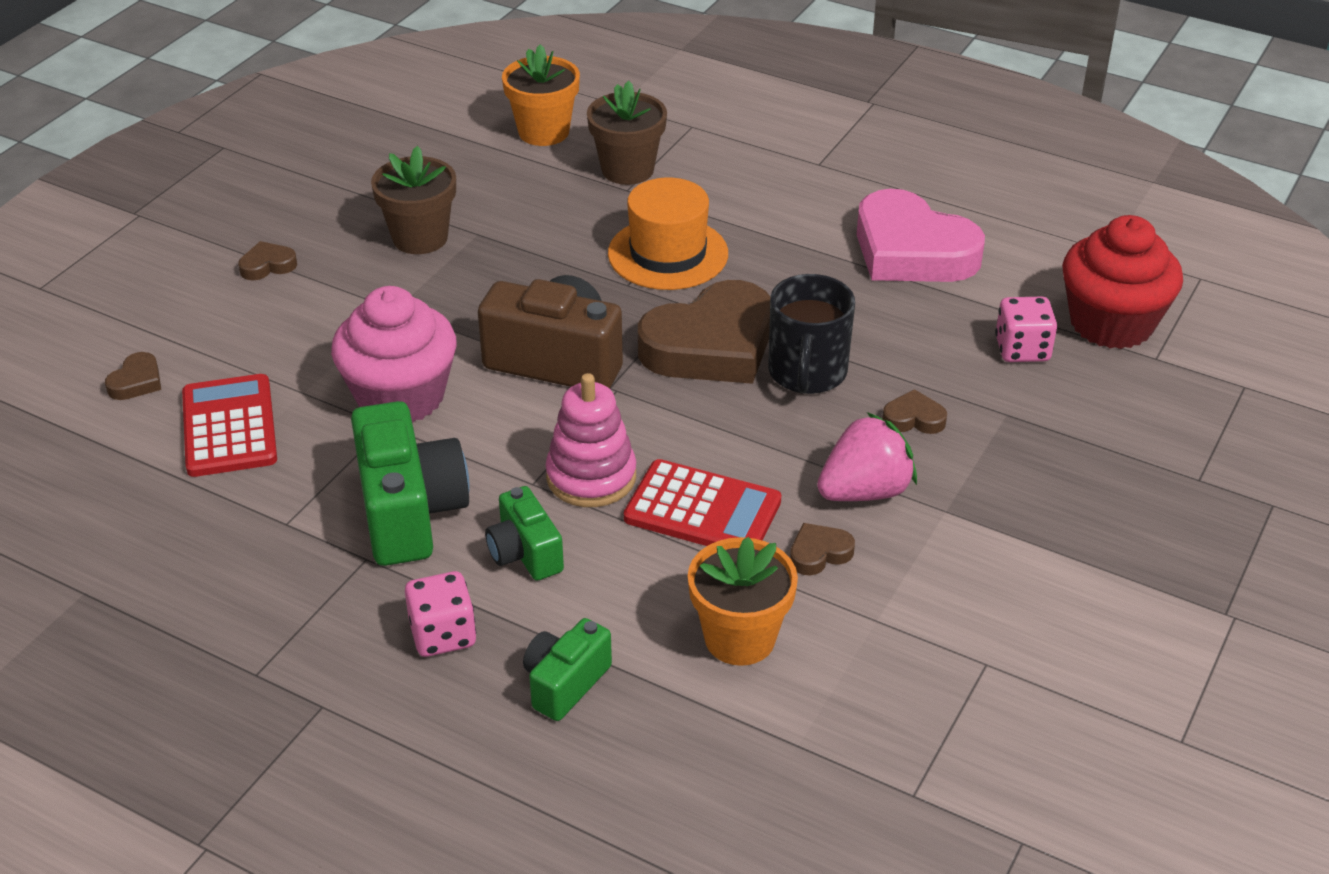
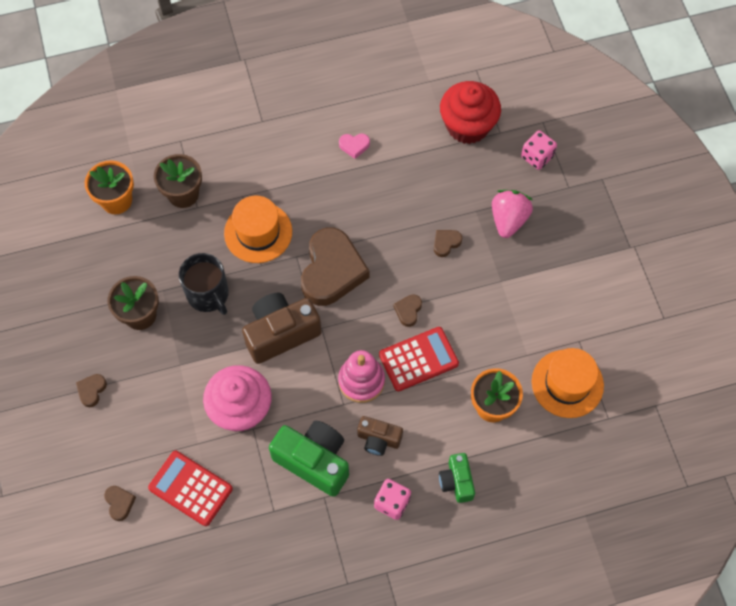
camera: 45 degrees left, 25 degrees up
(525, 553) = (378, 439): green camera -> brown camera
(807, 373) = (383, 253): black mug -> black mug (208, 294)
(819, 553) = (479, 342): brown heart -> brown heart (408, 311)
(864, 491) = (465, 297): pink strawberry -> pink strawberry (508, 220)
(898, 700) = (567, 383): none -> orange hat
(912, 251) = (354, 146): pink heart -> pink heart, size x0.41
(1022, 349) = (449, 169): pink dice -> pink dice (537, 157)

